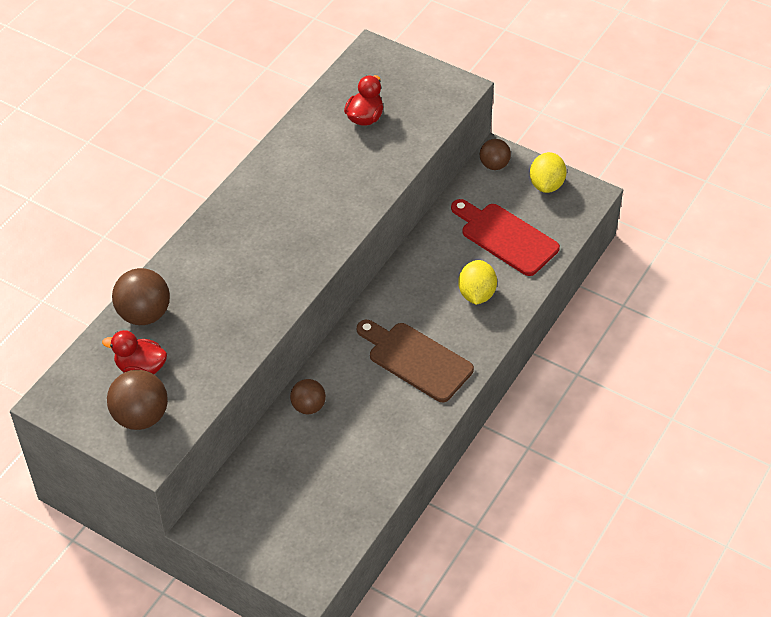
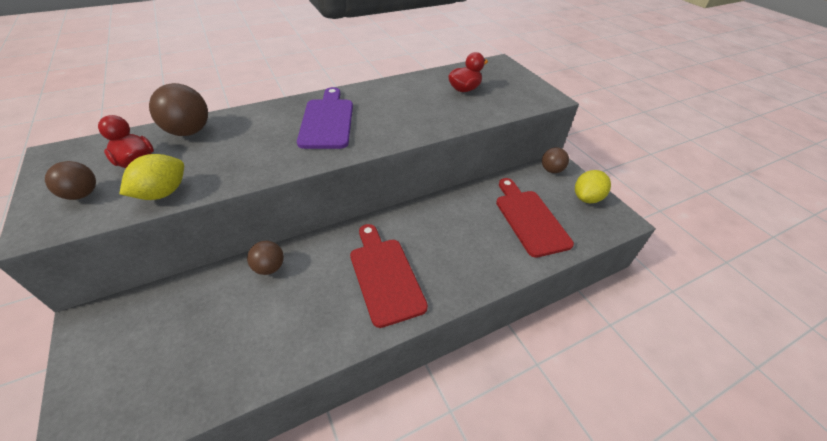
camera: 30 degrees right, 5 degrees down
(141, 416) = (82, 194): brown ball -> brown ball, size x0.63
(265, 232) = (327, 121): none -> purple cutting board
(416, 359) = (385, 276): brown cutting board -> red cutting board
(476, 294) = (476, 249): yellow lemon -> yellow lemon (163, 193)

